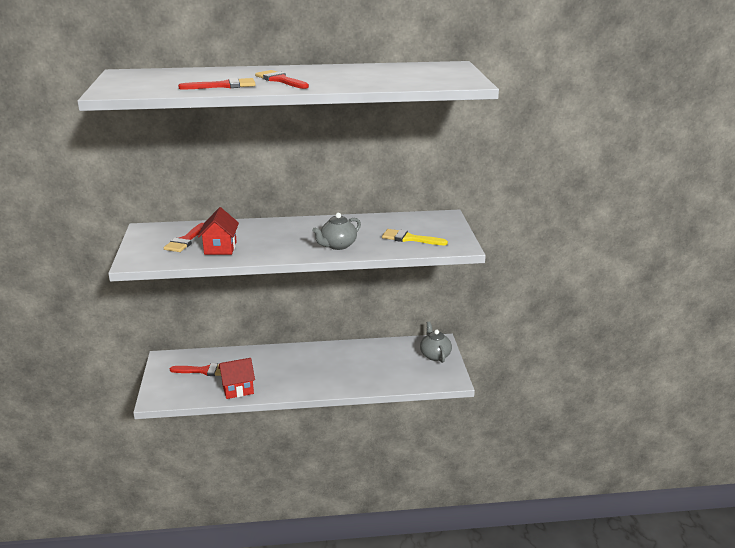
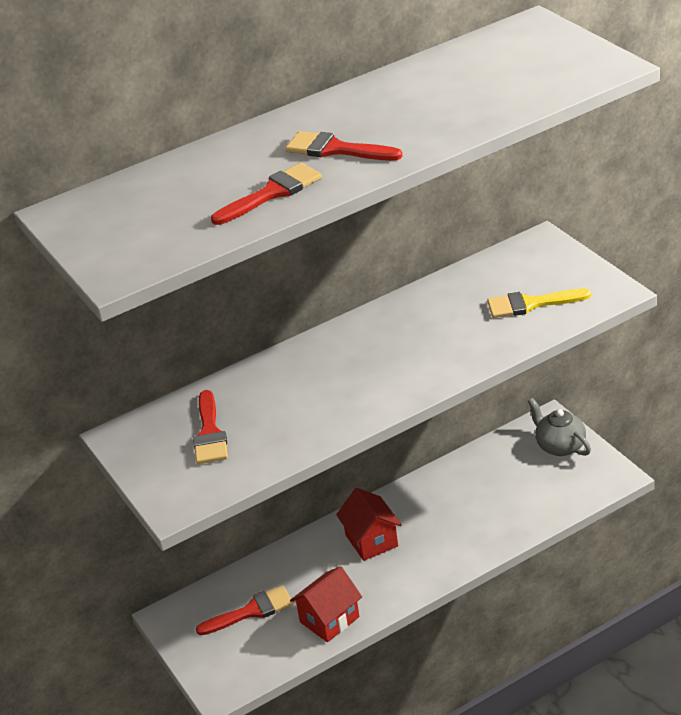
camera: 20 degrees left, 10 degrees up
(220, 248) = (279, 427): red house -> red house (371, 540)
(337, 245) = (444, 356): grey teapot -> none

